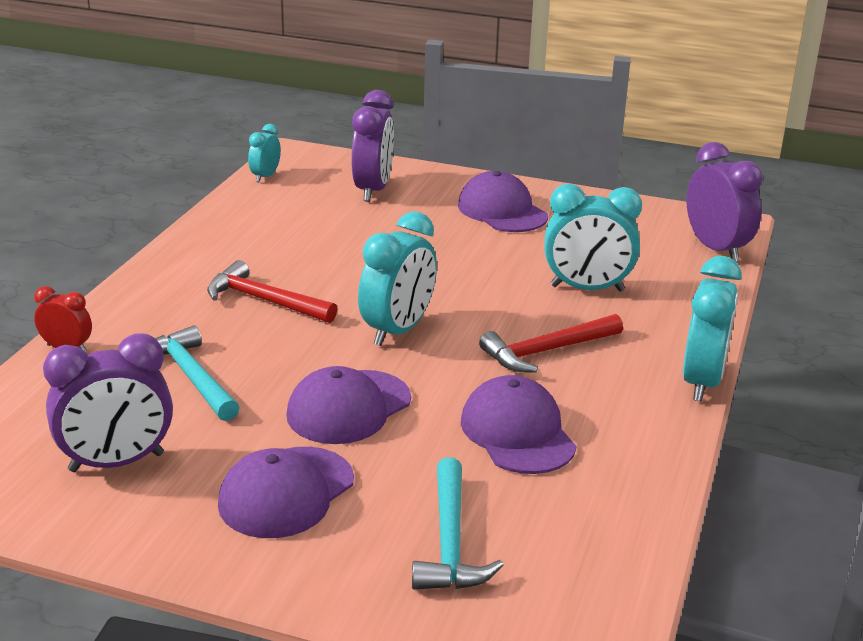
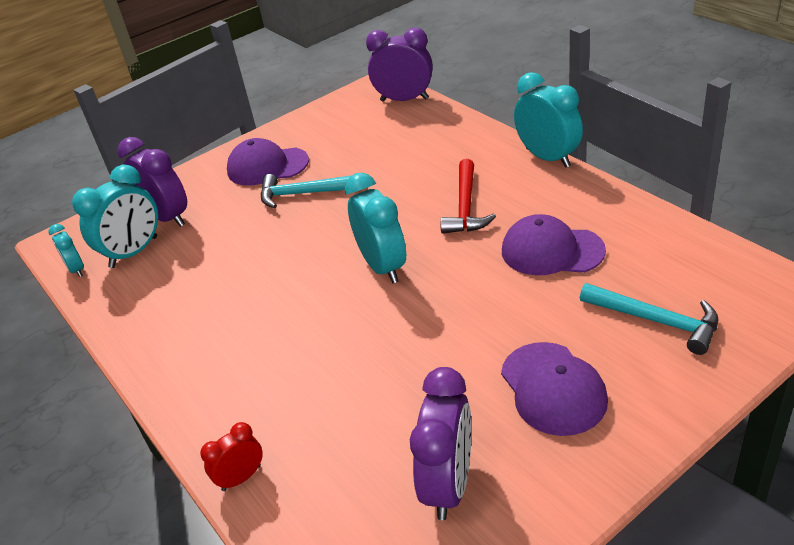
camera: 50 degrees left, 10 degrees up
(191, 377) = (355, 402): turquoise hammer -> turquoise hammer (305, 194)
(265, 301) = (277, 326): red hammer -> none
(349, 407) = (465, 322): purple cap -> none
(587, 288) = (404, 164): turquoise clock -> turquoise clock (134, 252)

